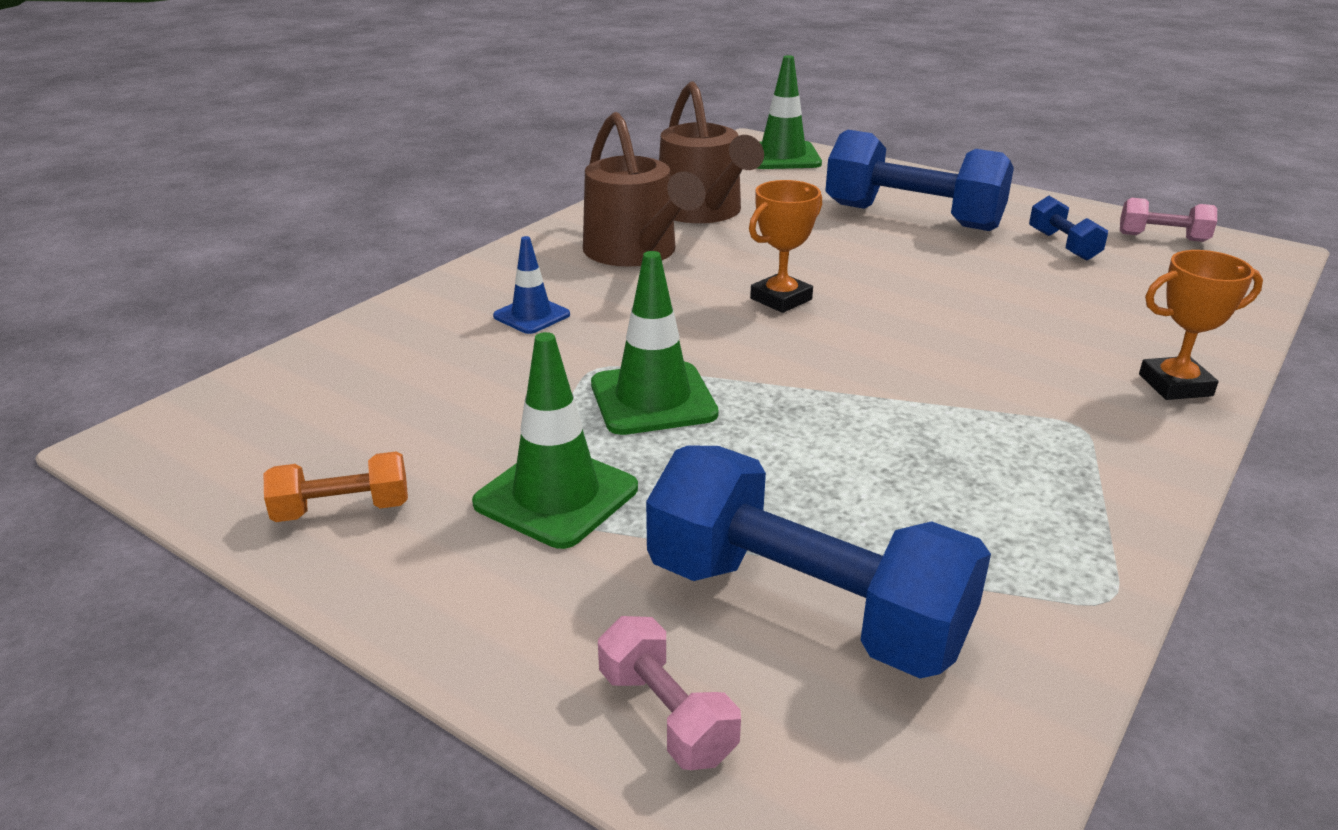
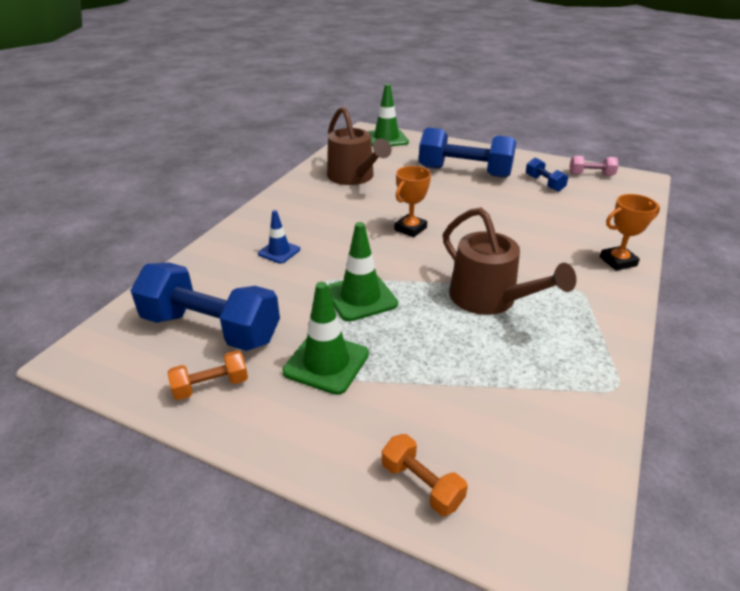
camera: 10 degrees left, 5 degrees up
(635, 252) = (324, 206): brown watering can -> brown watering can (489, 299)
(666, 715) = (421, 484): pink dumbbell -> orange dumbbell
(805, 607) = (473, 412): blue dumbbell -> blue dumbbell (211, 328)

